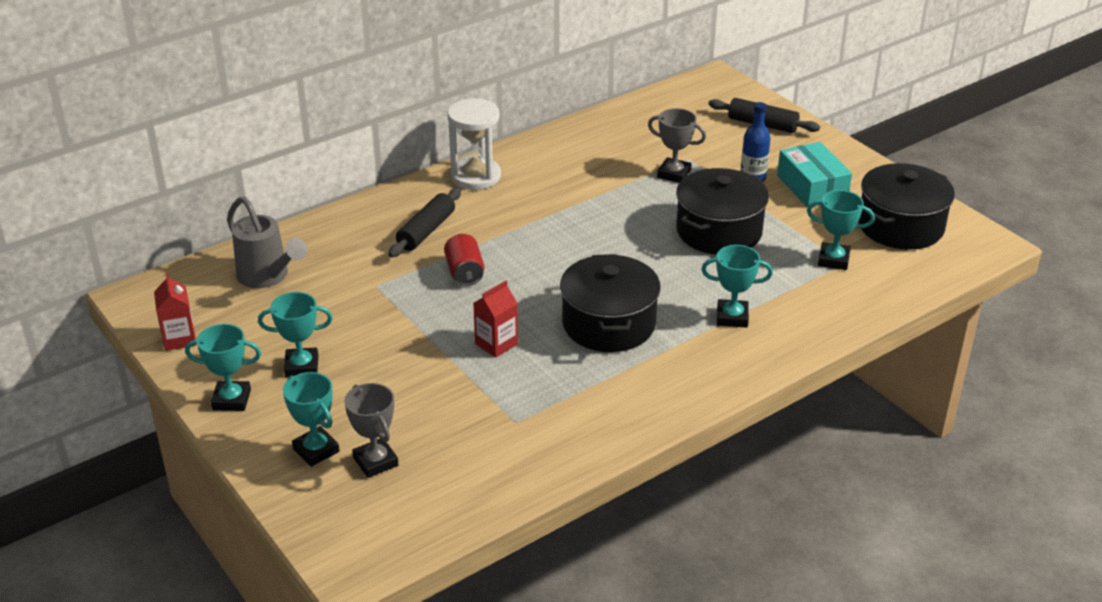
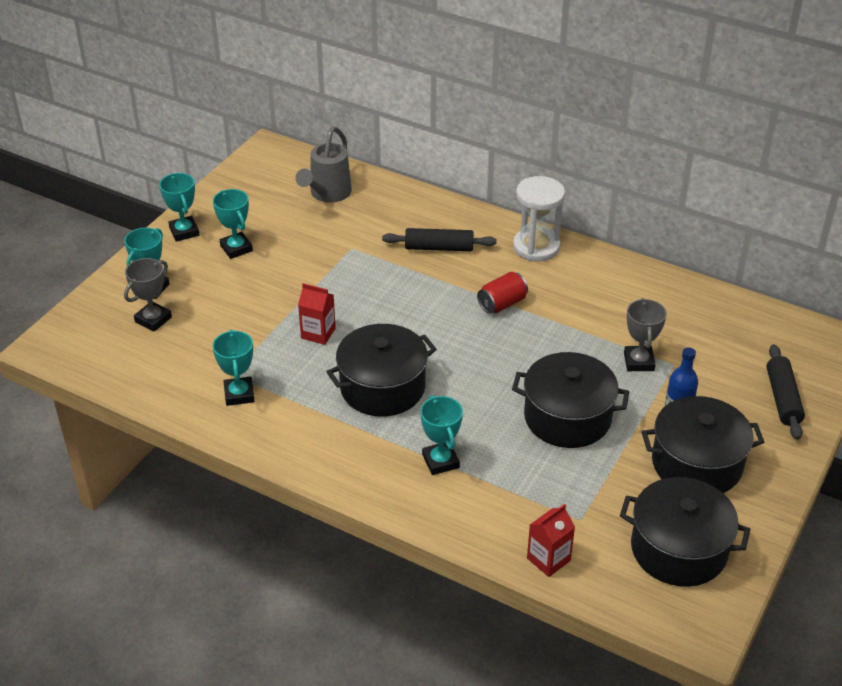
camera: 65 degrees right, 5 degrees up
(179, 339) = (235, 184): red carton -> red carton (548, 559)
(465, 272) = (398, 286): red can -> red can (502, 304)
(812, 187) = (696, 464): turquoise box -> black pot
(833, 260) = (580, 510): turquoise trophy -> turquoise trophy (239, 394)

